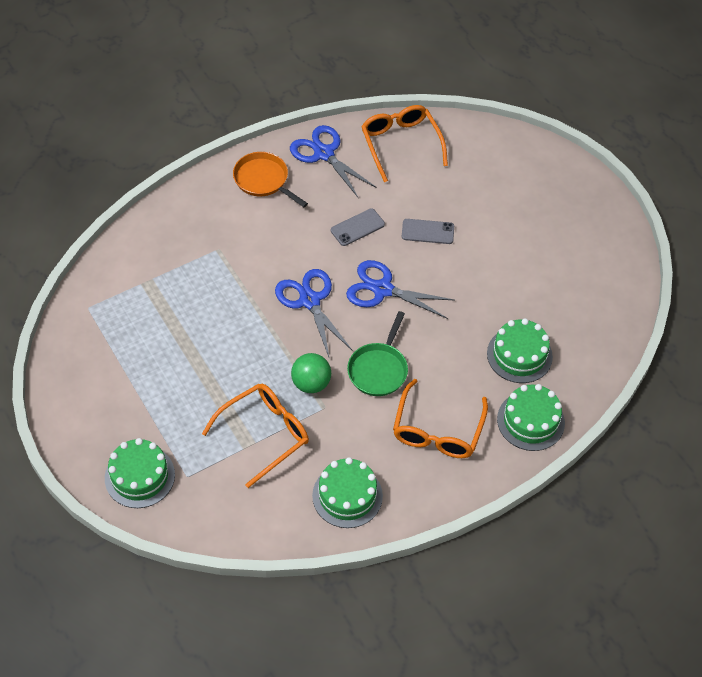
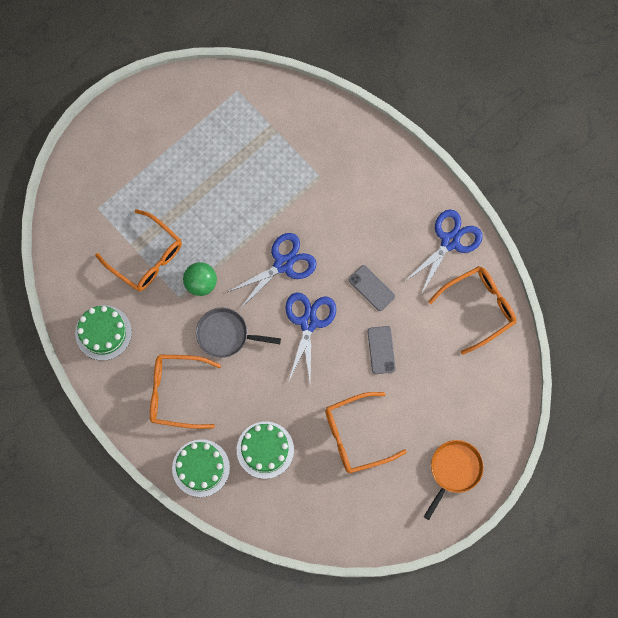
camera: 80 degrees right, 20 degrees up
(139, 476) = (91, 174): green cake -> none
(263, 180) = (405, 196): orange pan -> orange pan (454, 470)
(379, 369) = (226, 334): green pan -> grey pan
(517, 270) = (356, 435): none -> orange glasses

